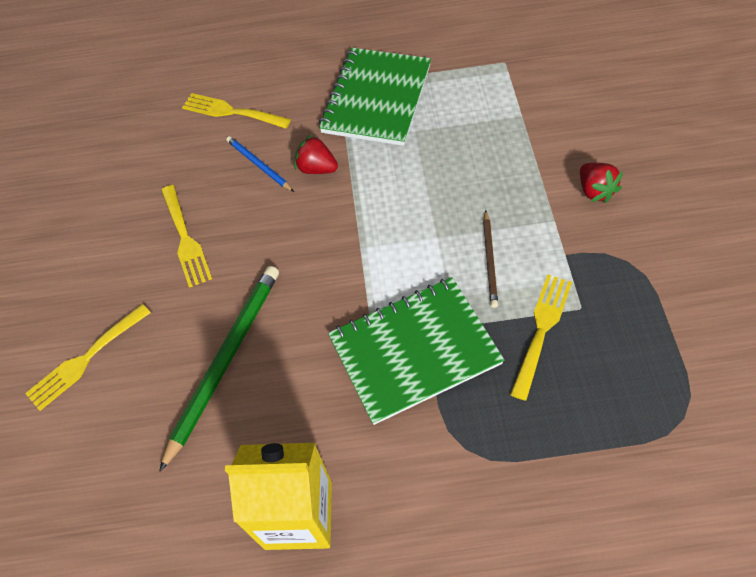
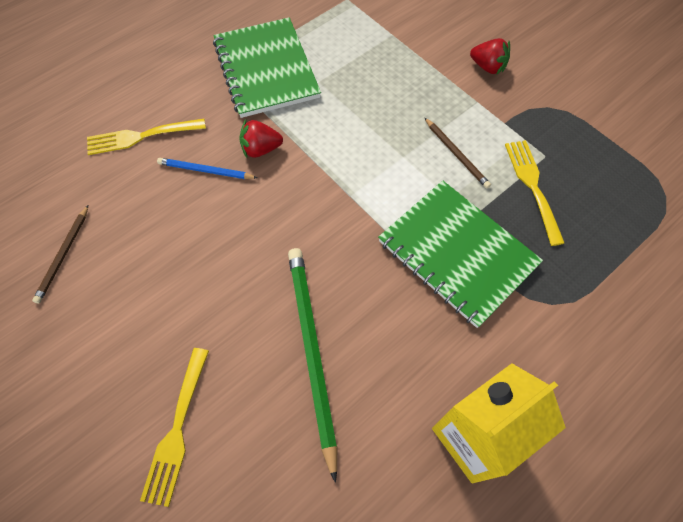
camera: 40 degrees left, 5 degrees up
(109, 180) = (63, 255): none -> brown pencil
(185, 238) = (187, 268): yellow fork -> none
(414, 351) = (457, 253): green notebook -> green notebook turned 75 degrees counterclockwise

